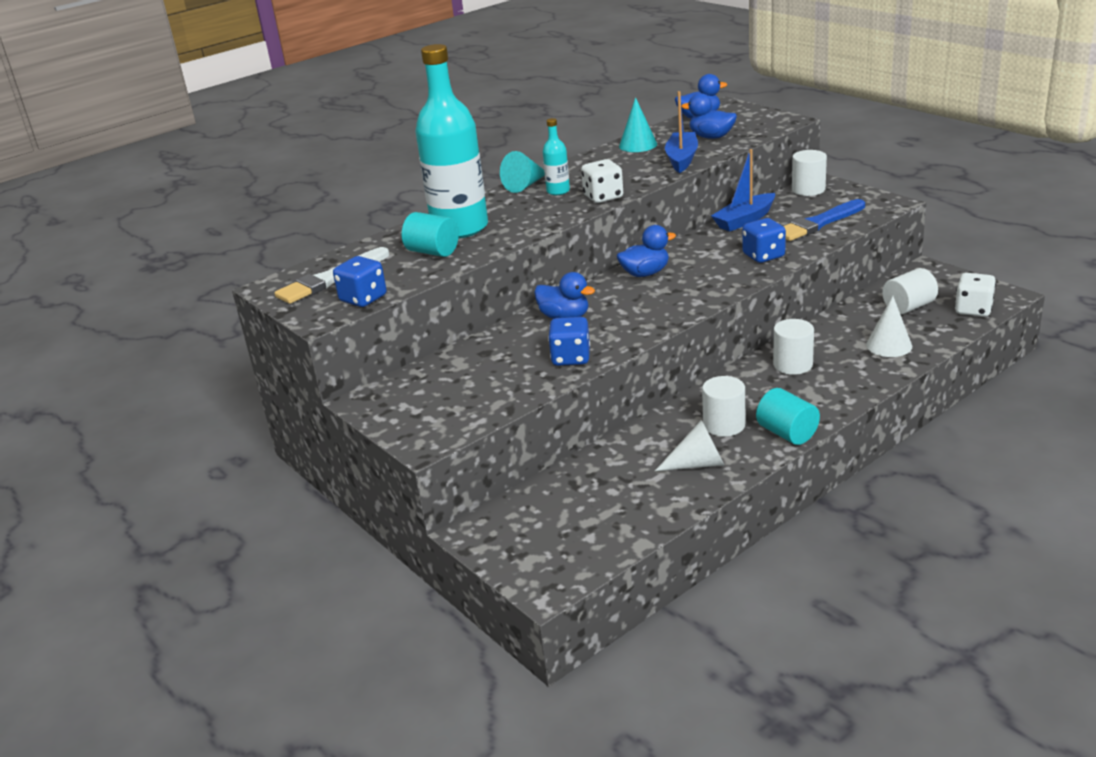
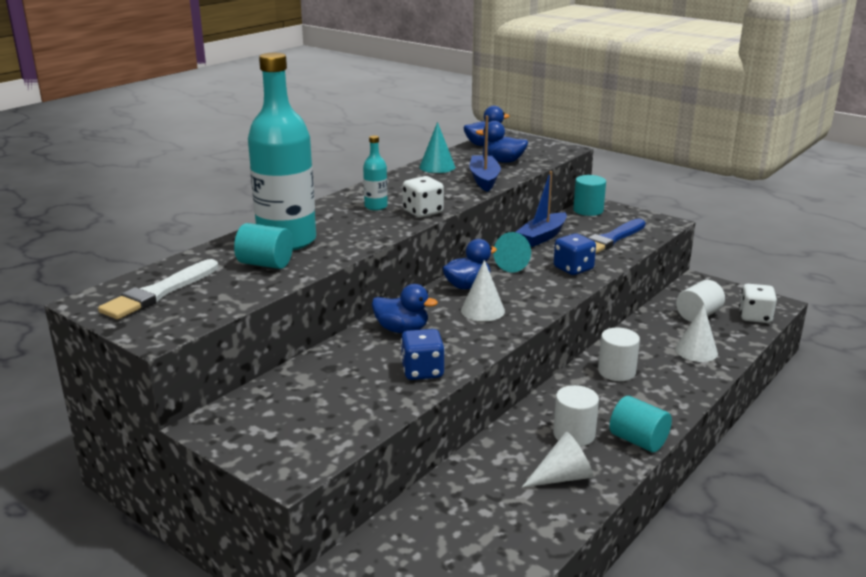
camera: 15 degrees left, 5 degrees down
(363, 299) = (202, 313): blue dice -> none
(525, 185) = (341, 201): turquoise cone -> turquoise cone (516, 264)
(651, 299) = (482, 310): none -> white cone
(808, 189) = (588, 210): white cylinder -> turquoise cylinder

